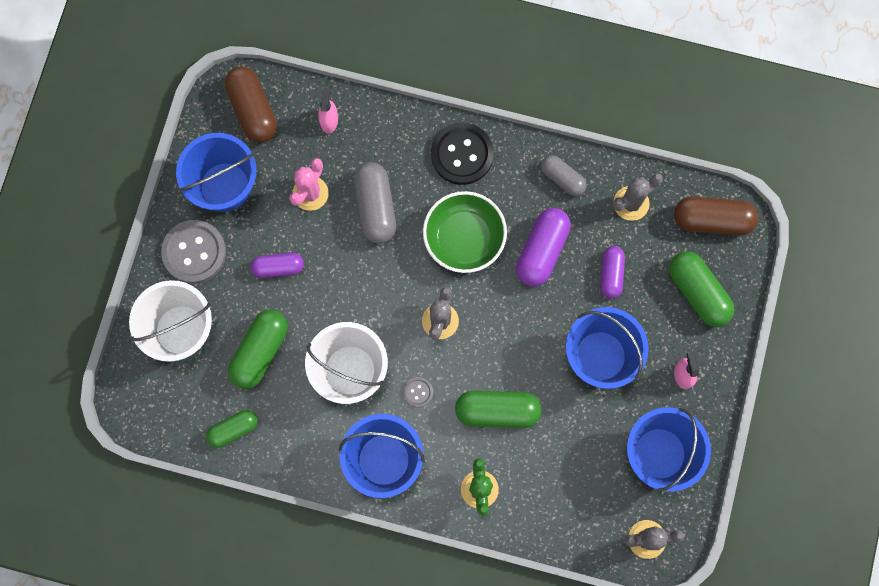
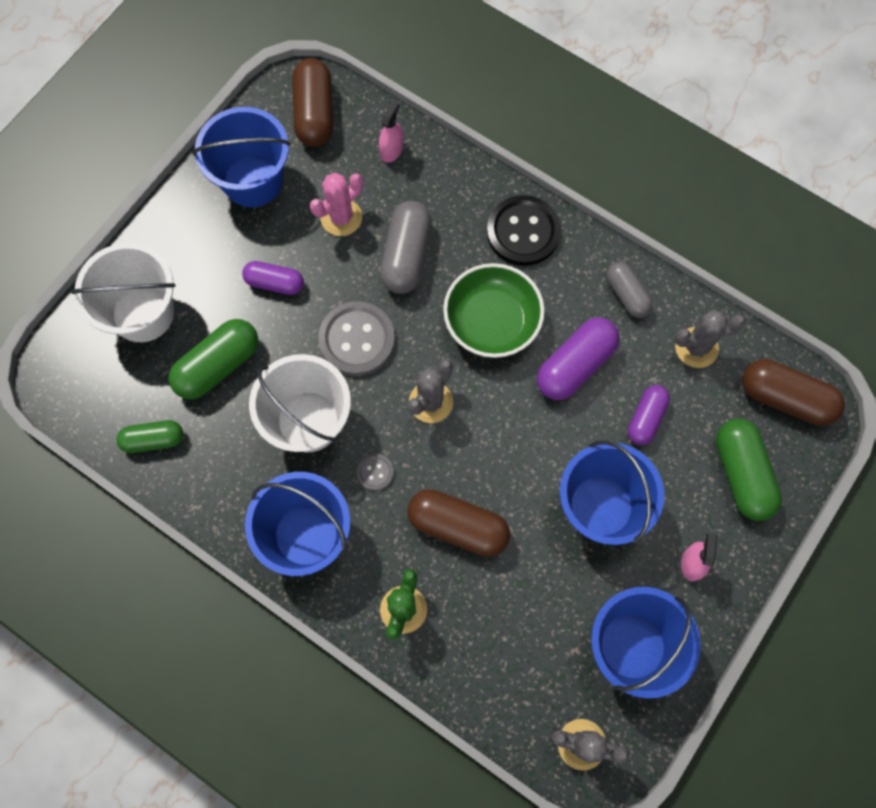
camera: 20 degrees right, 5 degrees down
(194, 252) = (192, 236): grey button -> grey button (357, 340)
(497, 411) = (458, 526): green capsule -> brown capsule

